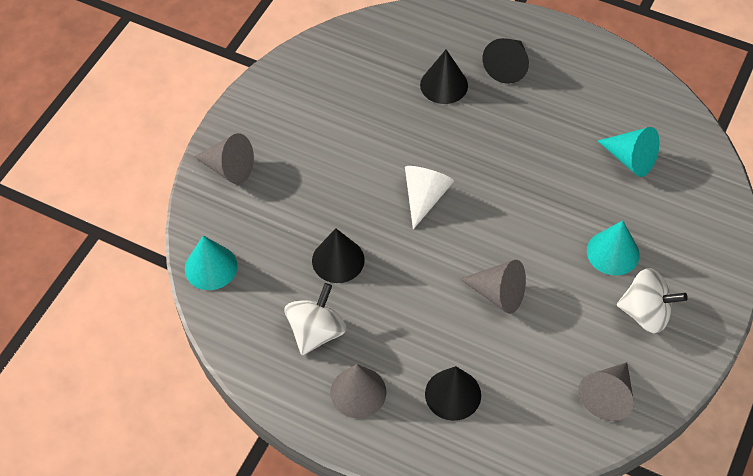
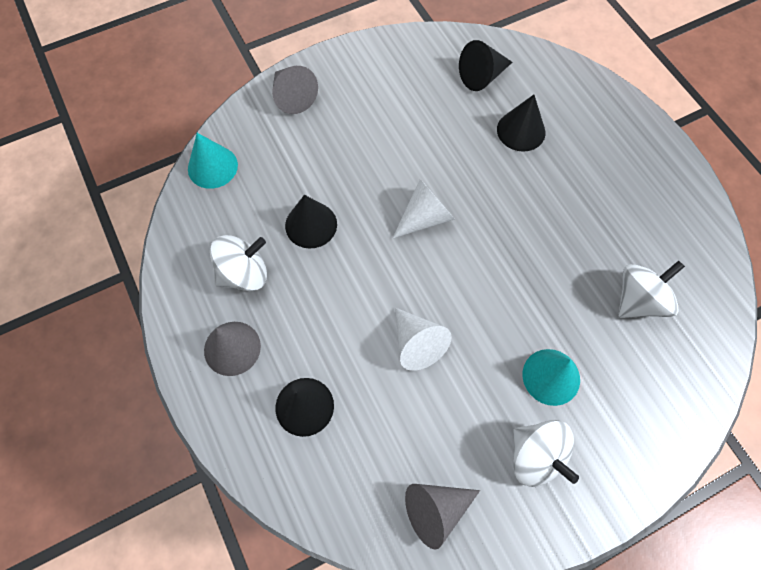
camera: 35 degrees right, 10 degrees up
(498, 293) = (417, 343): grey cone -> white cone
(508, 66) = (591, 147): black cone -> black cone (482, 76)
(630, 159) = (639, 300): turquoise cone -> white spinning top

